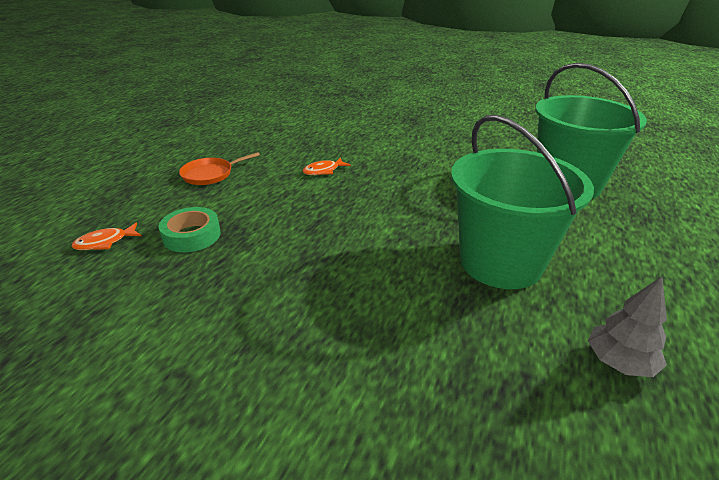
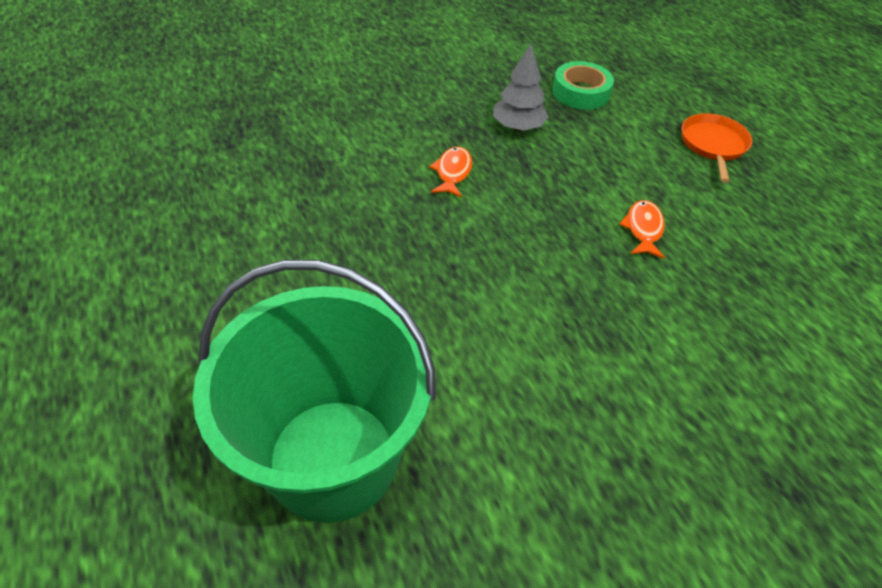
camera: 130 degrees right, 15 degrees up
(105, 242) = (615, 56): orange fish -> orange fish (452, 172)
(500, 262) = (316, 227): green bucket -> none
(619, 362) = (164, 191): grey tree -> grey tree (518, 127)

